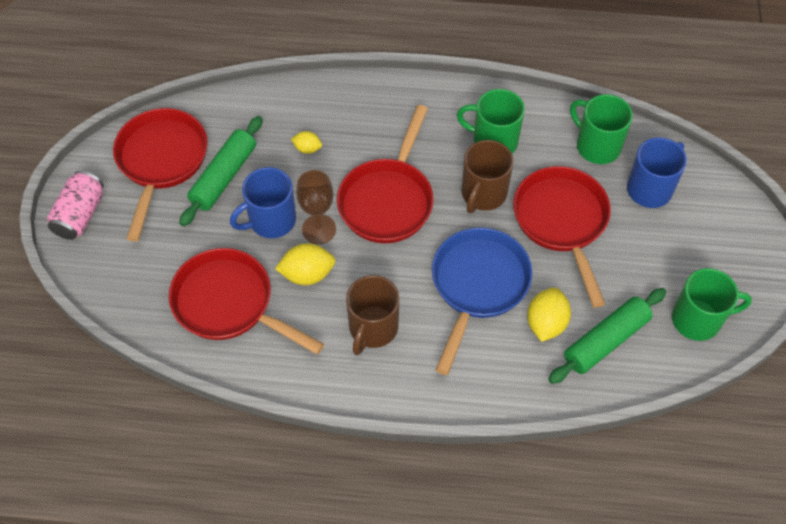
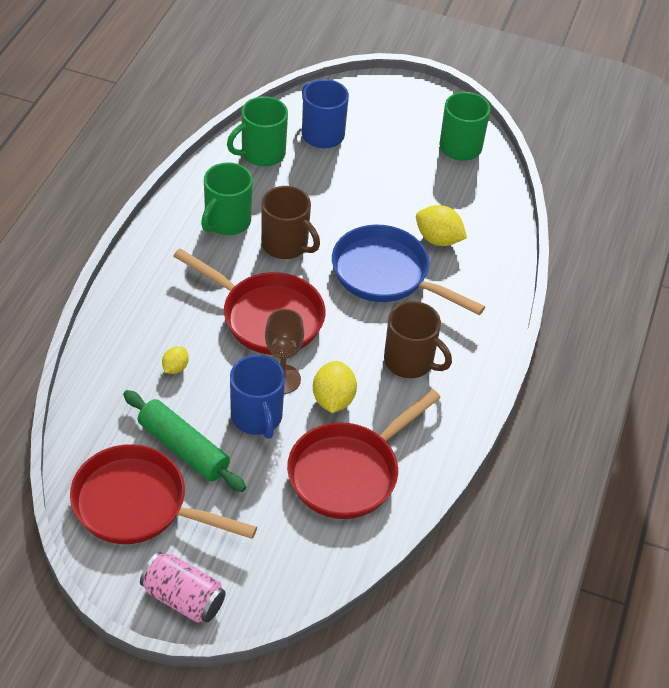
camera: 80 degrees left, 10 degrees down
(562, 222) = (336, 200): red pan -> none
(606, 341) = (466, 206): green rolling pin -> none

